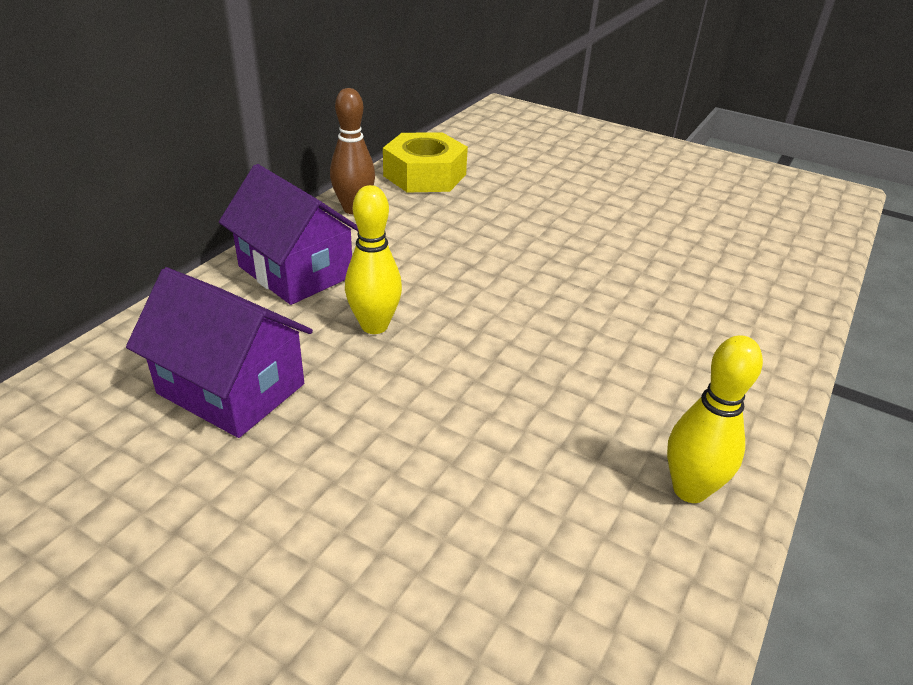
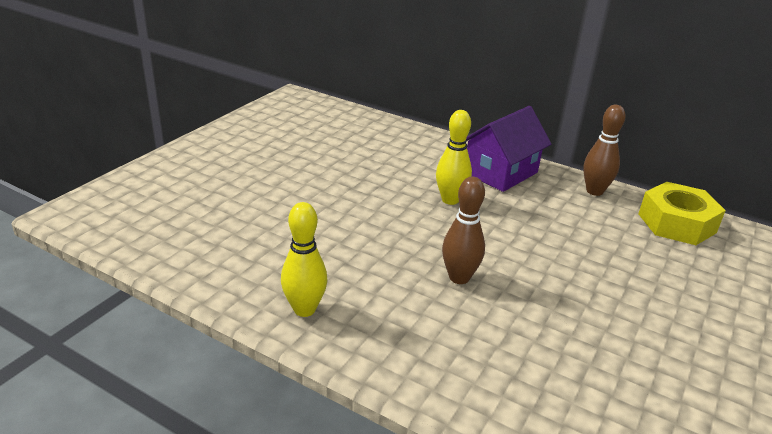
camera: 90 degrees right, 5 degrees down
(231, 389) = (386, 160): purple house -> none
(567, 335) = (459, 277): none -> brown bowling pin

